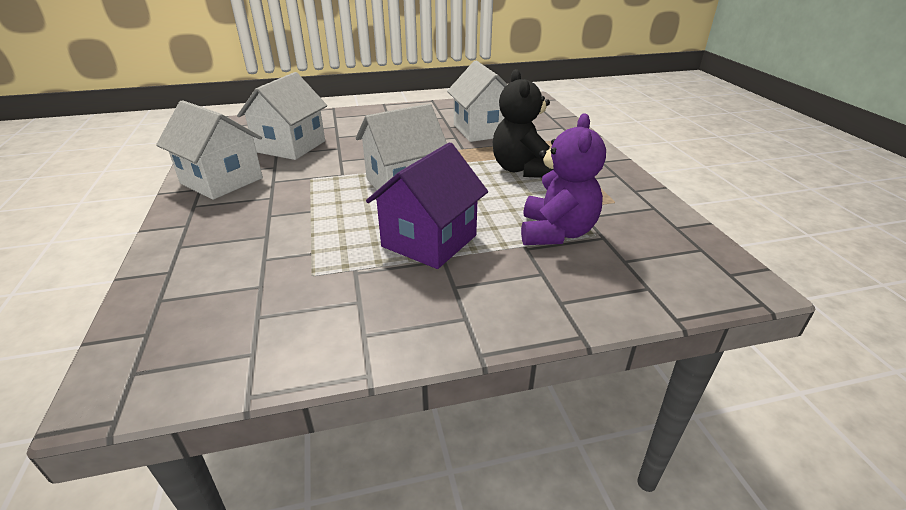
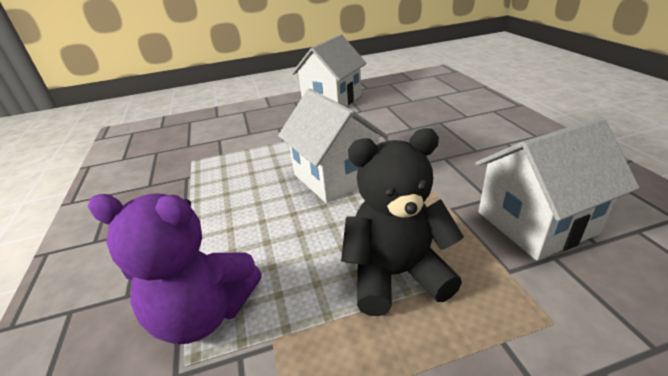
camera: 90 degrees right, 0 degrees up
(290, 146) = (404, 107): white house -> none
(429, 241) = (218, 207): purple house -> none

